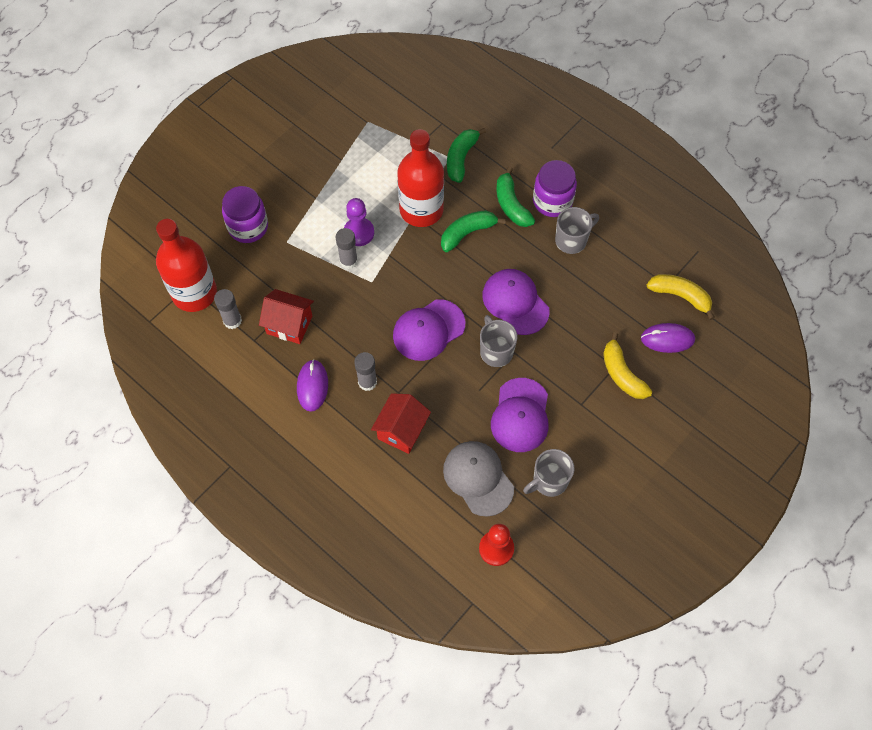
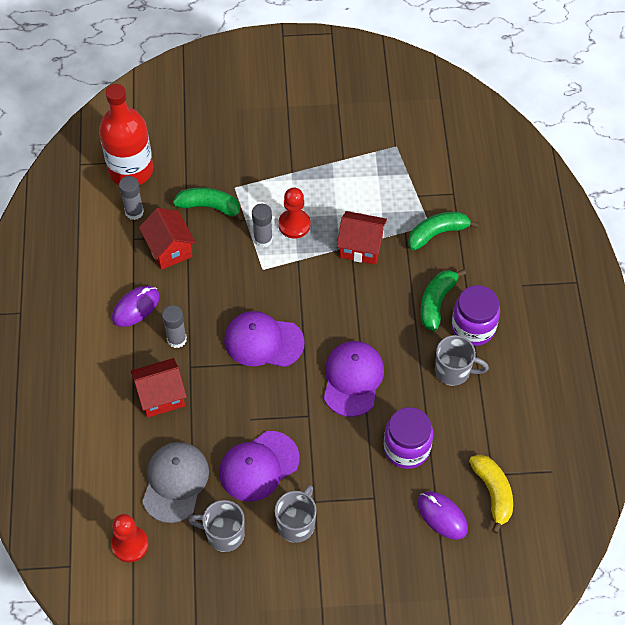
camera: 45 degrees right, 5 degrees down
(248, 227) = (220, 153): purple jar -> purple jar (406, 448)
(359, 233) = (294, 224): purple pawn -> red pawn
(421, 210) = (361, 247): red bottle -> red house
(467, 233) = (376, 294): green banana -> green banana (210, 207)
(496, 351) = (295, 402): grey mug -> grey mug (296, 524)
(622, 374) = (373, 508): yellow banana -> none

